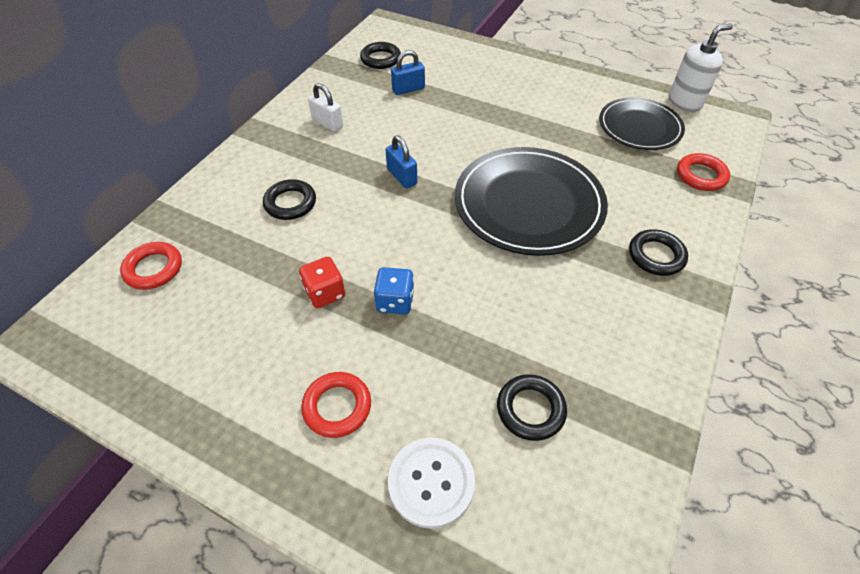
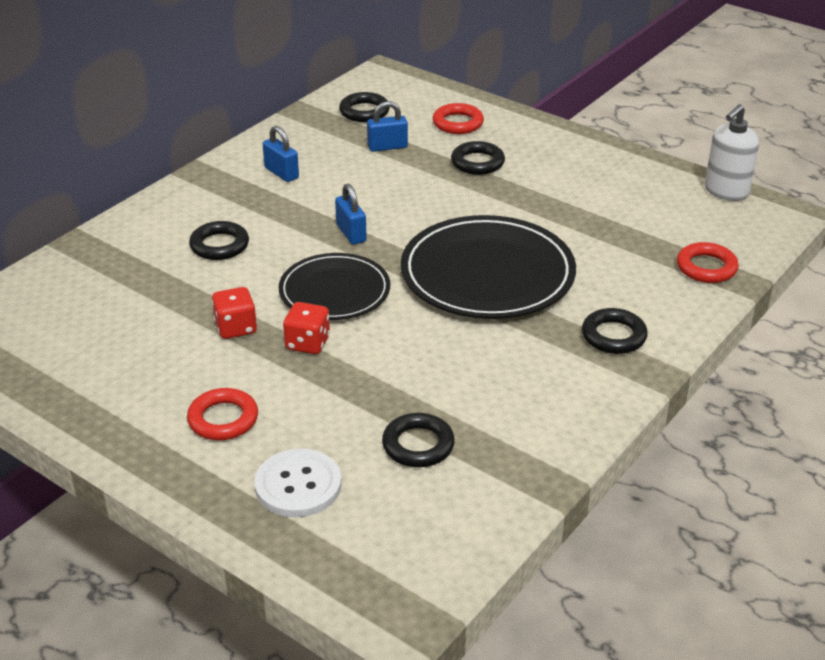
camera: 10 degrees right, 15 degrees down
(154, 269) = (63, 288): red ring -> red ring (458, 123)
(327, 123) = (281, 173): white padlock -> blue padlock
(395, 301) = (307, 343): blue dice -> red dice
(484, 96) = (477, 162): none -> black ring
(639, 127) = (655, 212): black plate -> black plate (334, 291)
(684, 102) = (726, 191): white soap dispenser -> white soap dispenser turned 150 degrees clockwise

